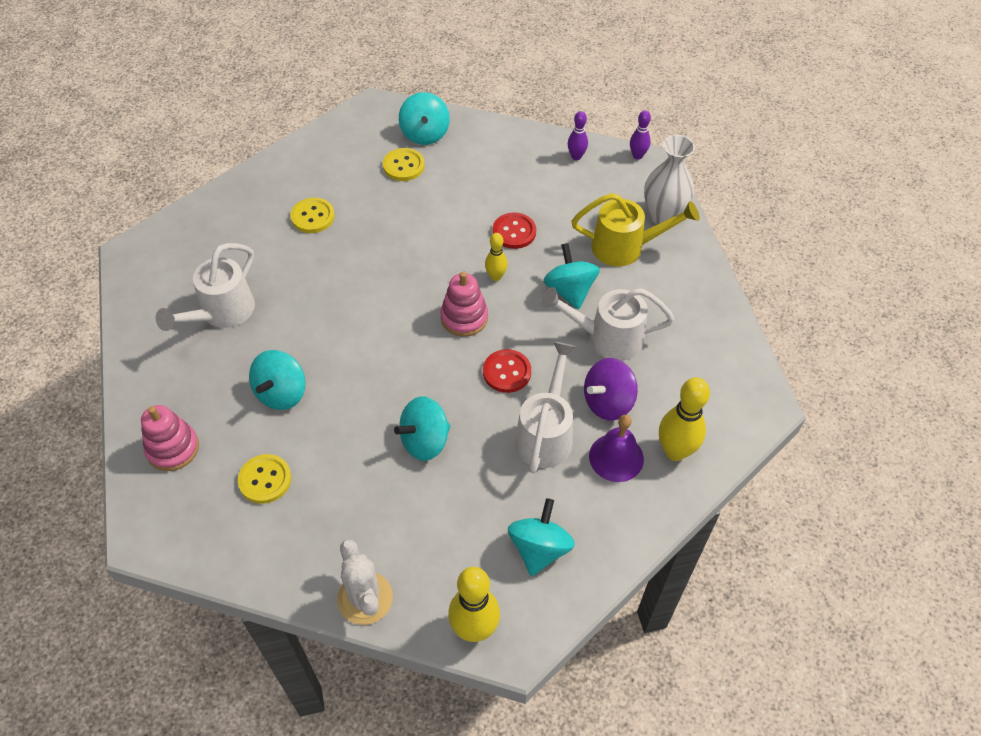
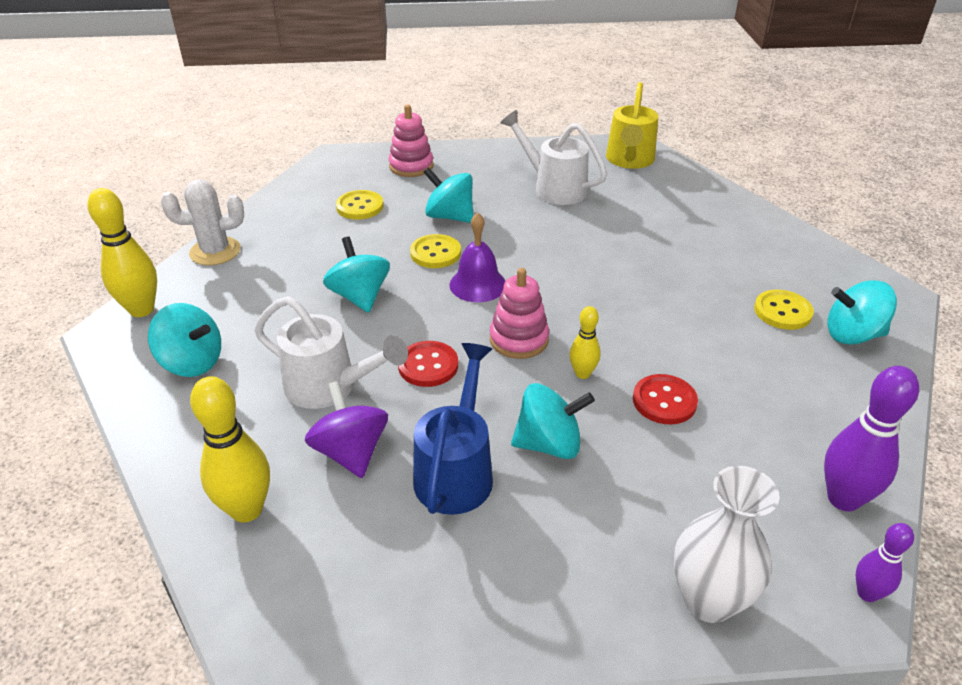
camera: 100 degrees right, 15 degrees down
(313, 217) = (685, 241): yellow button -> yellow button (435, 253)
(576, 156) = (843, 499): purple bowling pin -> purple bowling pin, size x1.78
(607, 337) = (456, 471): white watering can -> blue watering can
(616, 457) = (267, 445): purple bell -> purple bell (478, 284)
(625, 247) = (631, 527): yellow watering can -> yellow watering can (629, 160)

